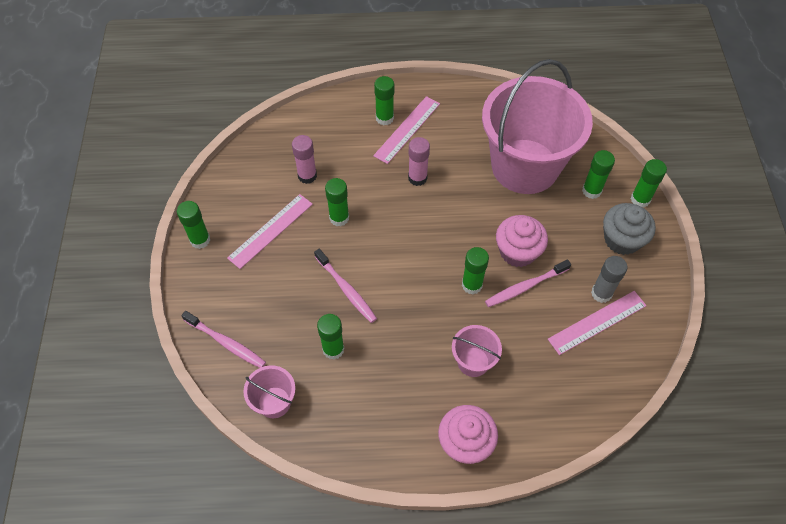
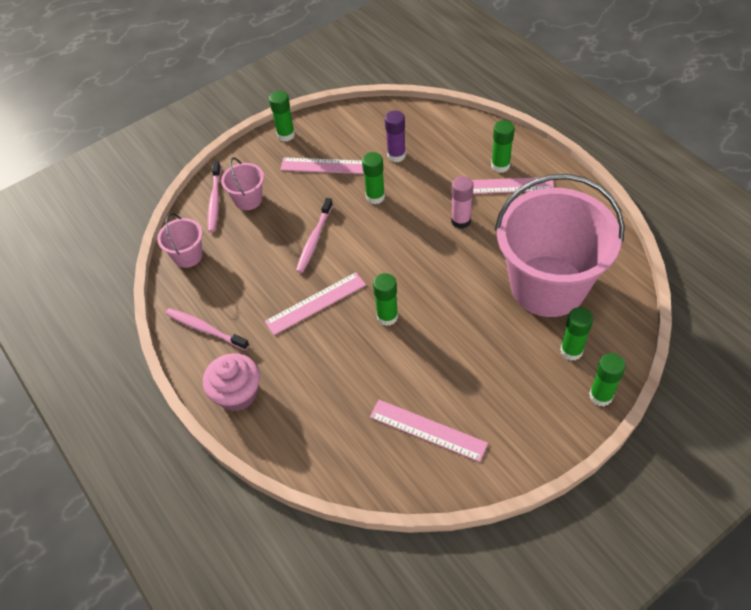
camera: 60 degrees right, 5 degrees down
(307, 176) = (396, 155): pink glue stick -> purple glue stick
(333, 349) = (256, 263): green glue stick -> none
(416, 328) = (315, 303): none -> pink ruler
(473, 362) = (314, 358): pink bucket -> pink bucket (248, 199)
(517, 251) = (450, 330): pink cupcake -> none
(525, 286) = (418, 355): pink toothbrush -> pink toothbrush (205, 329)
(601, 293) = (462, 418): grey glue stick -> none
(622, 239) = (538, 404): grey cupcake -> none

